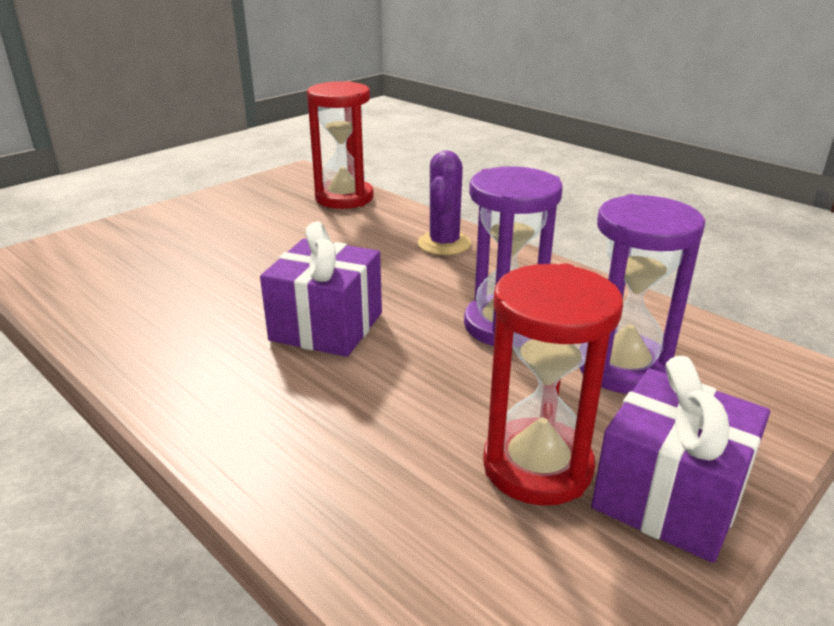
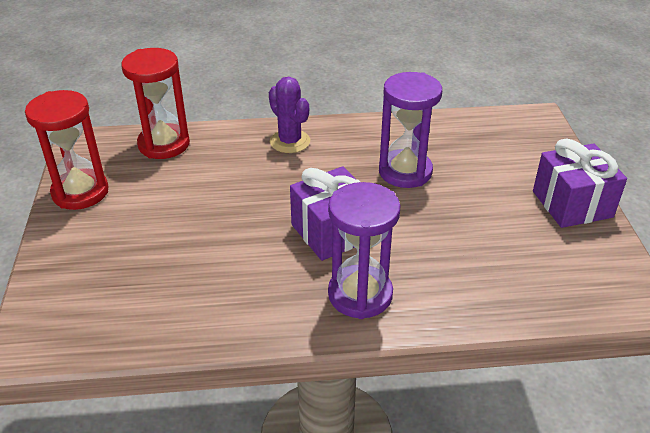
camera: 50 degrees left, 10 degrees up
(537, 466) = (523, 226): red hourglass -> red hourglass (80, 192)
(622, 368) = (479, 160): purple hourglass -> purple hourglass (360, 294)

